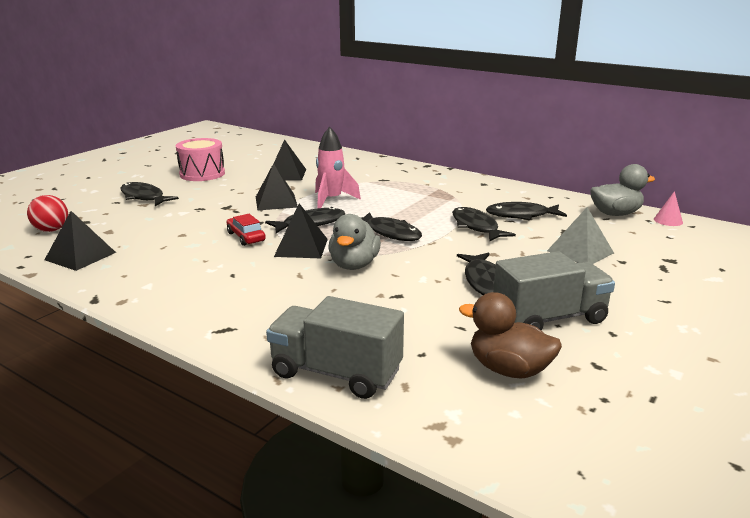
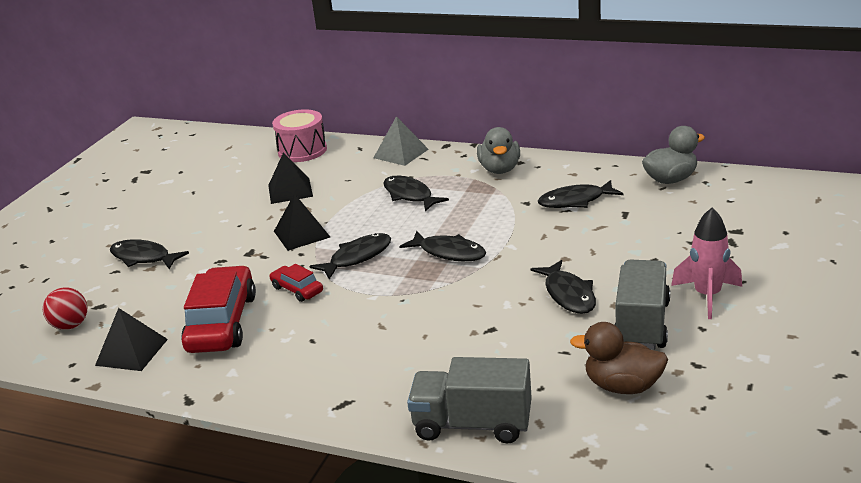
camera: 10 degrees left, 5 degrees up
(168, 249) = (222, 323): none -> red car
(202, 174) = (189, 209): pink drum -> pink drum (302, 151)
(301, 247) = (364, 291): black pyramid -> none
(331, 200) = (363, 219): pink rocket -> pink rocket (707, 296)
(354, 265) = (430, 302): grey duck -> grey duck (499, 169)
(476, 227) = (534, 226): black fish -> black fish (410, 195)
(549, 318) = (641, 324): grey truck -> grey truck turned 45 degrees counterclockwise
(580, 252) = (648, 238): grey pyramid -> grey pyramid (400, 153)
(668, 220) = (724, 178): pink cone -> none

